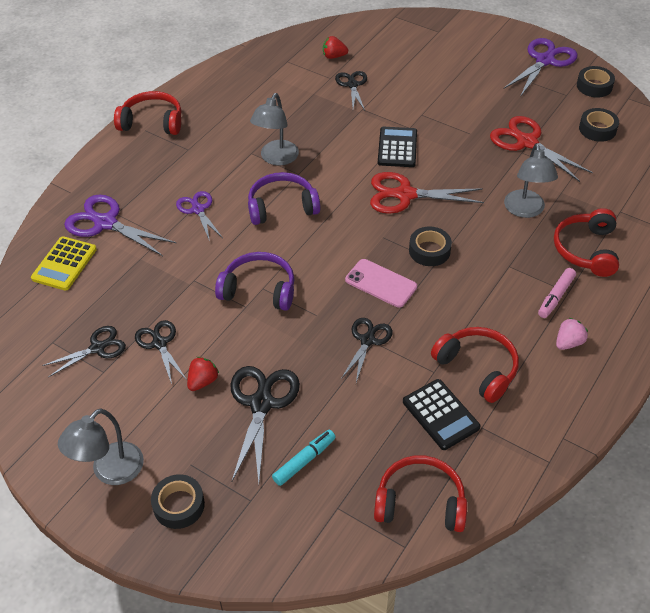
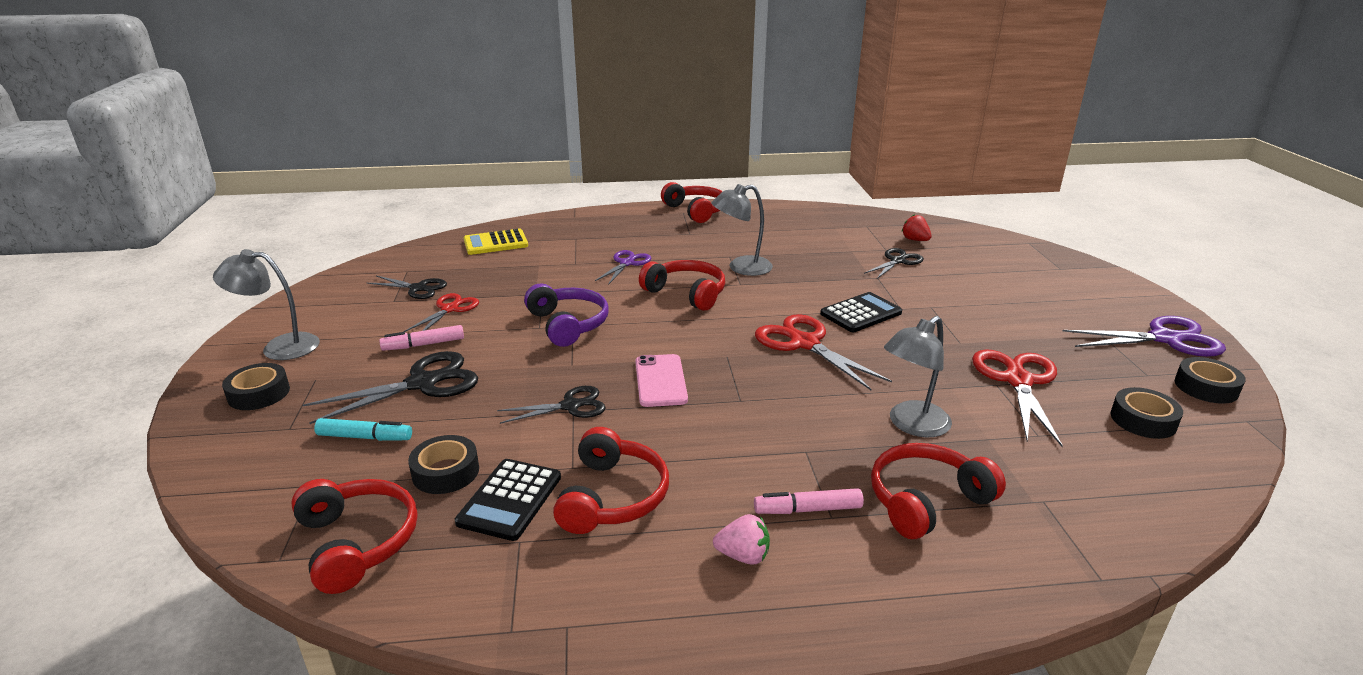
camera: 50 degrees right, 20 degrees down
(105, 223) = (559, 239): purple scissors -> none
(159, 343) = (450, 309): black scissors -> red scissors
(203, 381) = (423, 345): red strawberry -> pink marker
(282, 207) = (686, 293): purple headphones -> red headphones
(429, 251) = (748, 389): black tape -> black tape (445, 472)

